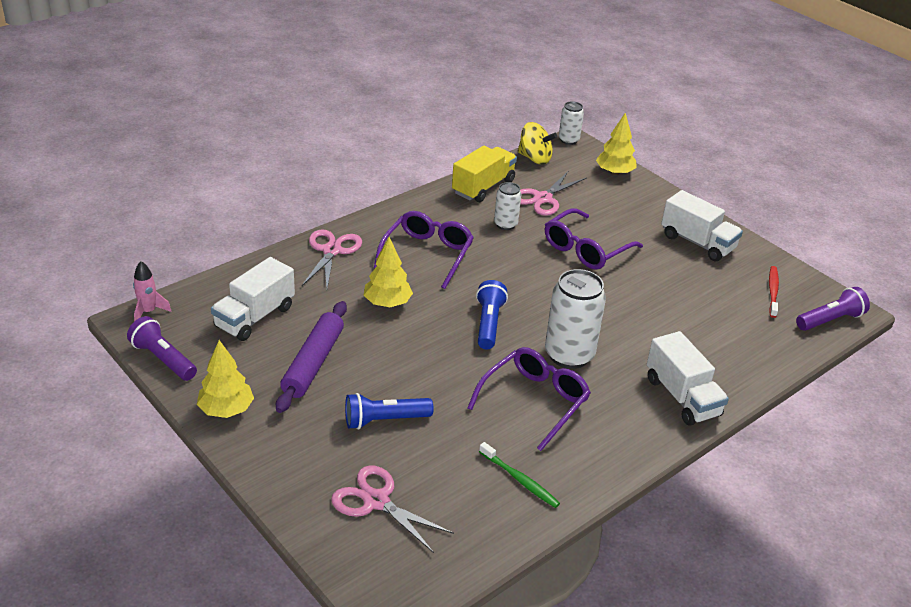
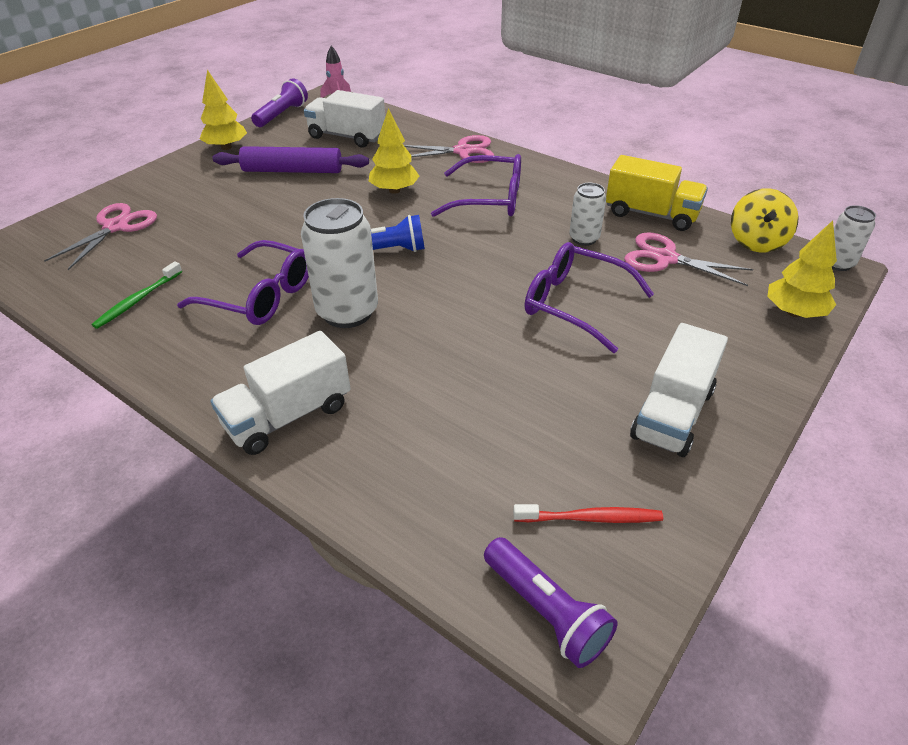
camera: 80 degrees right, 5 degrees up
(384, 420) = (221, 215): blue flashlight -> none

